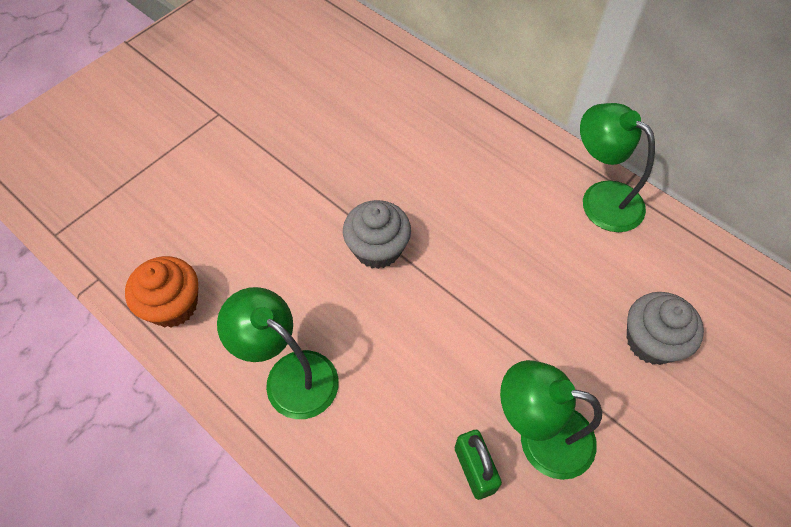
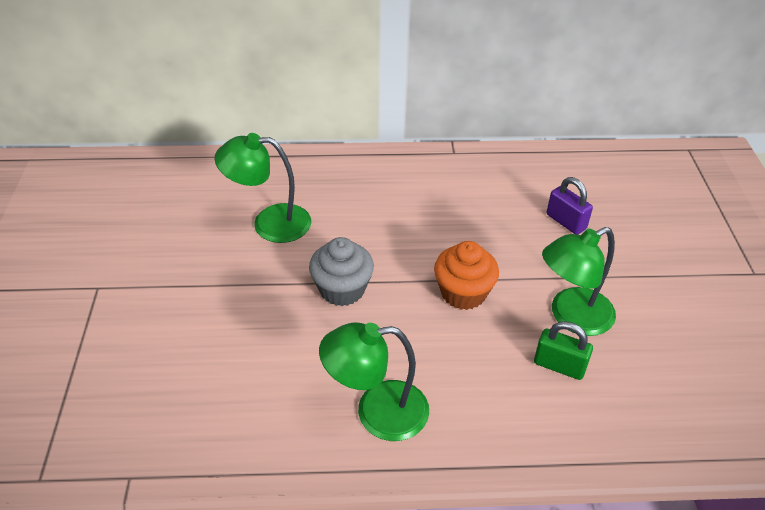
camera: 45 degrees left, 15 degrees down
(173, 305) = (225, 442): orange cupcake -> orange cupcake (463, 293)
(601, 198) = (448, 165): green lamp -> green lamp (269, 223)
(651, 341) = (566, 222): grey cupcake -> purple padlock

